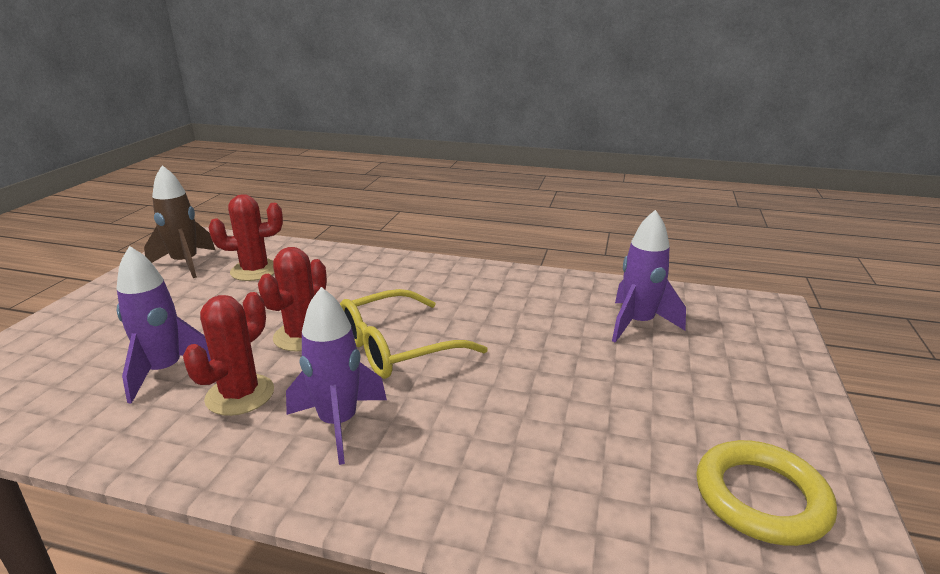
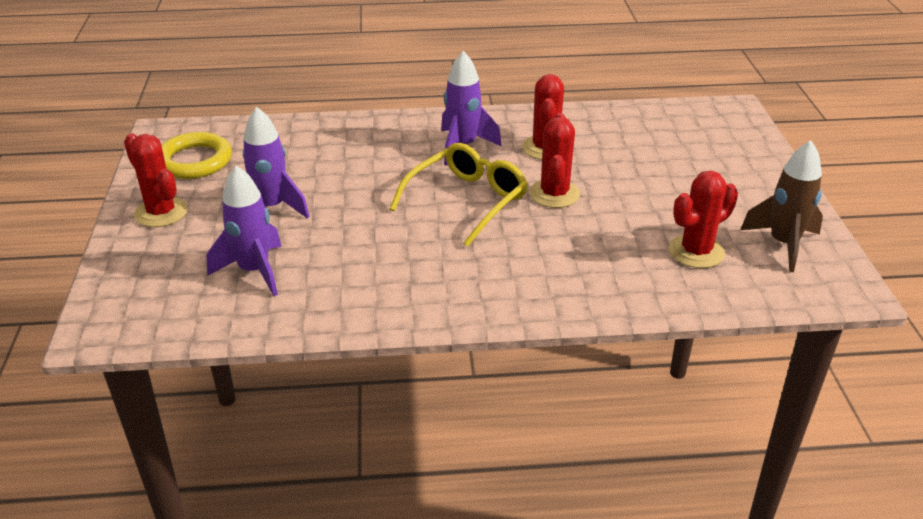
camera: 160 degrees right, 10 degrees up
(165, 371) = (618, 150): purple rocket -> purple rocket (271, 208)
(770, 409) = (161, 212): none -> red cactus

